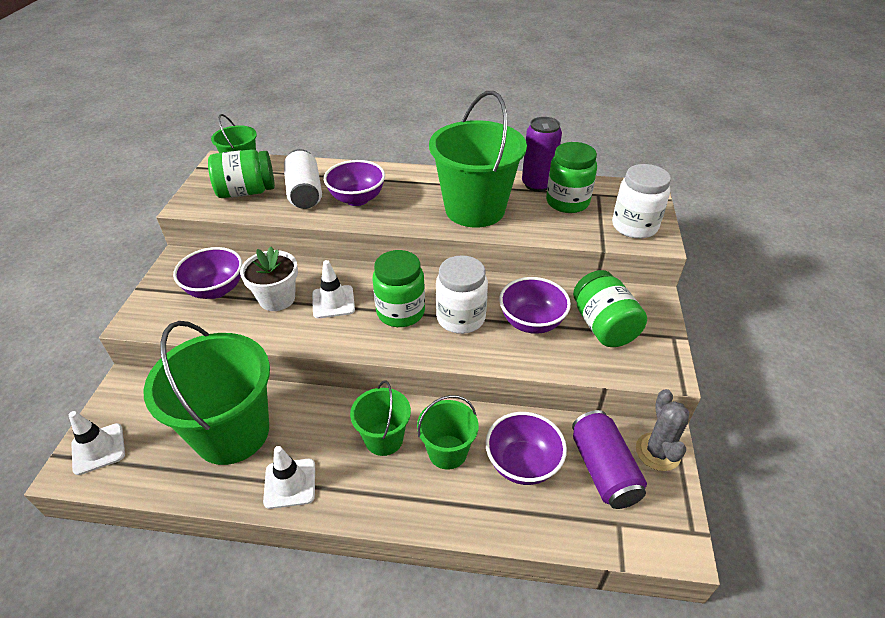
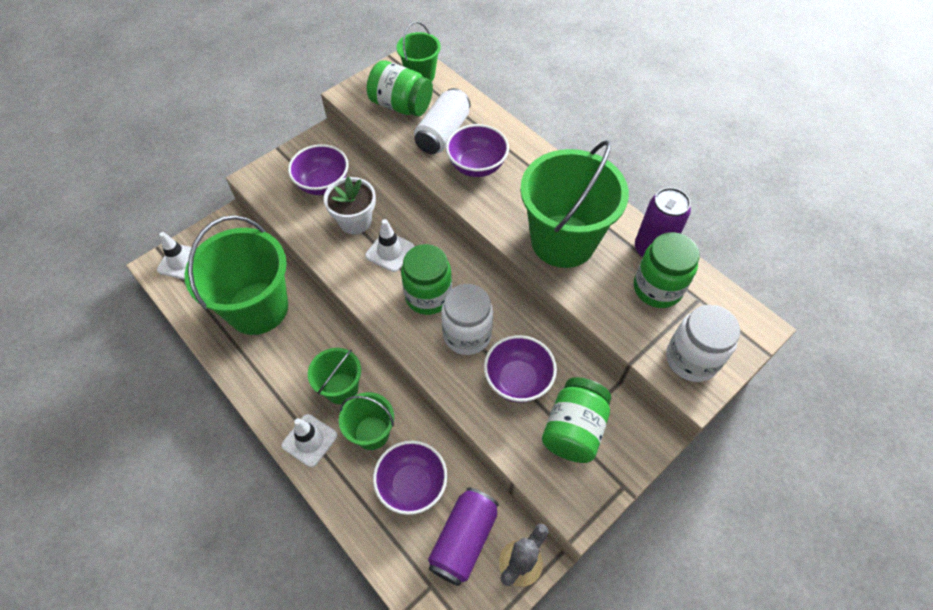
camera: 40 degrees right, 15 degrees up
(290, 483) = (259, 374): white traffic cone -> white traffic cone (309, 440)

